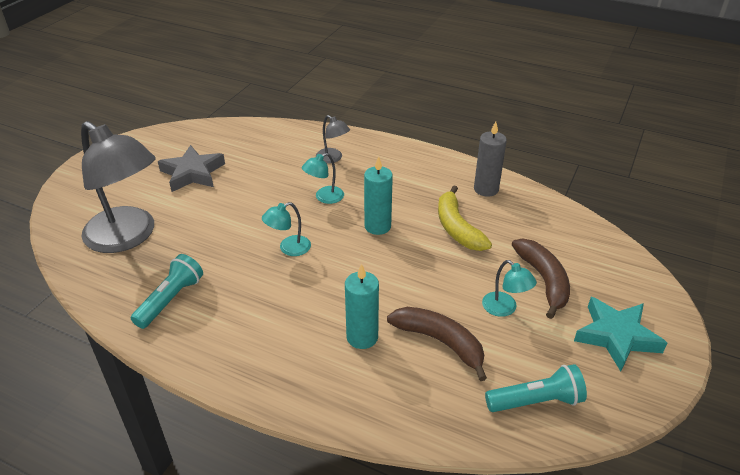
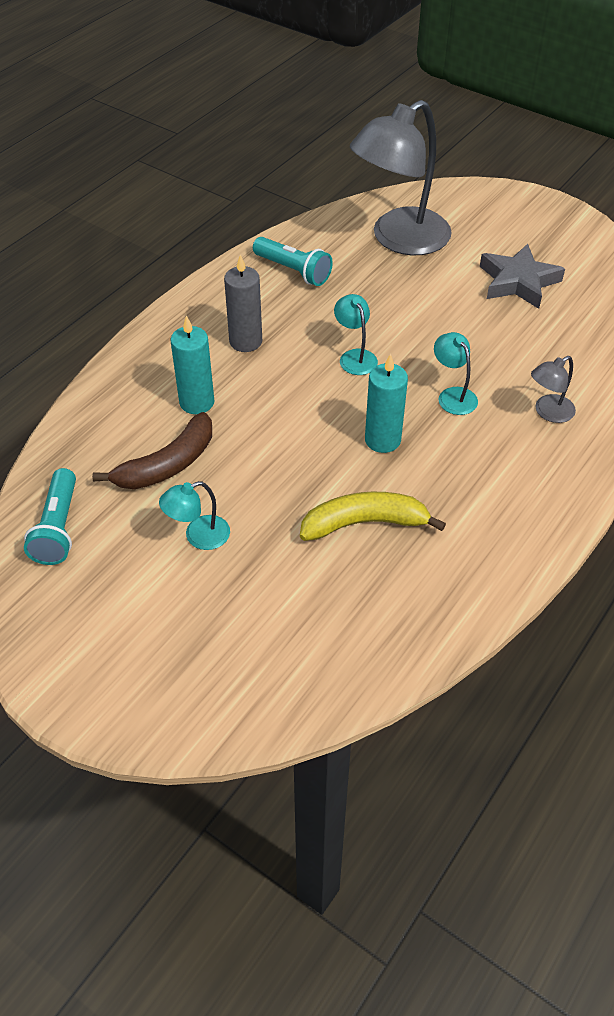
camera: 100 degrees right, 10 degrees up
(486, 189) = (453, 580): grey candle -> grey candle (245, 341)
(543, 280) = (236, 593): brown banana -> none
(616, 336) = (115, 641): turquoise star -> none

